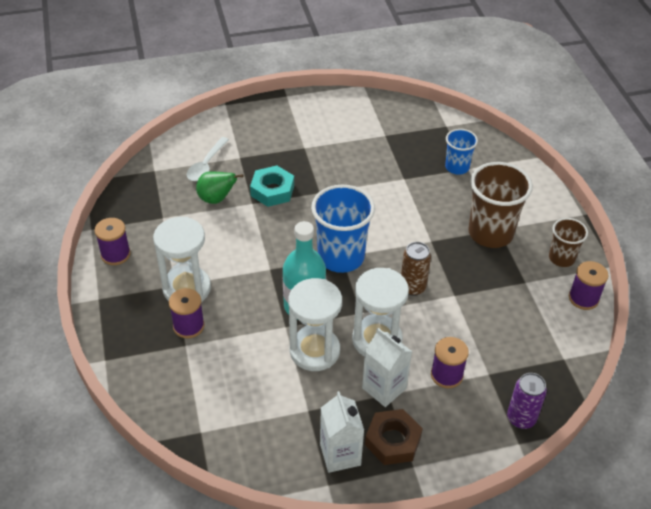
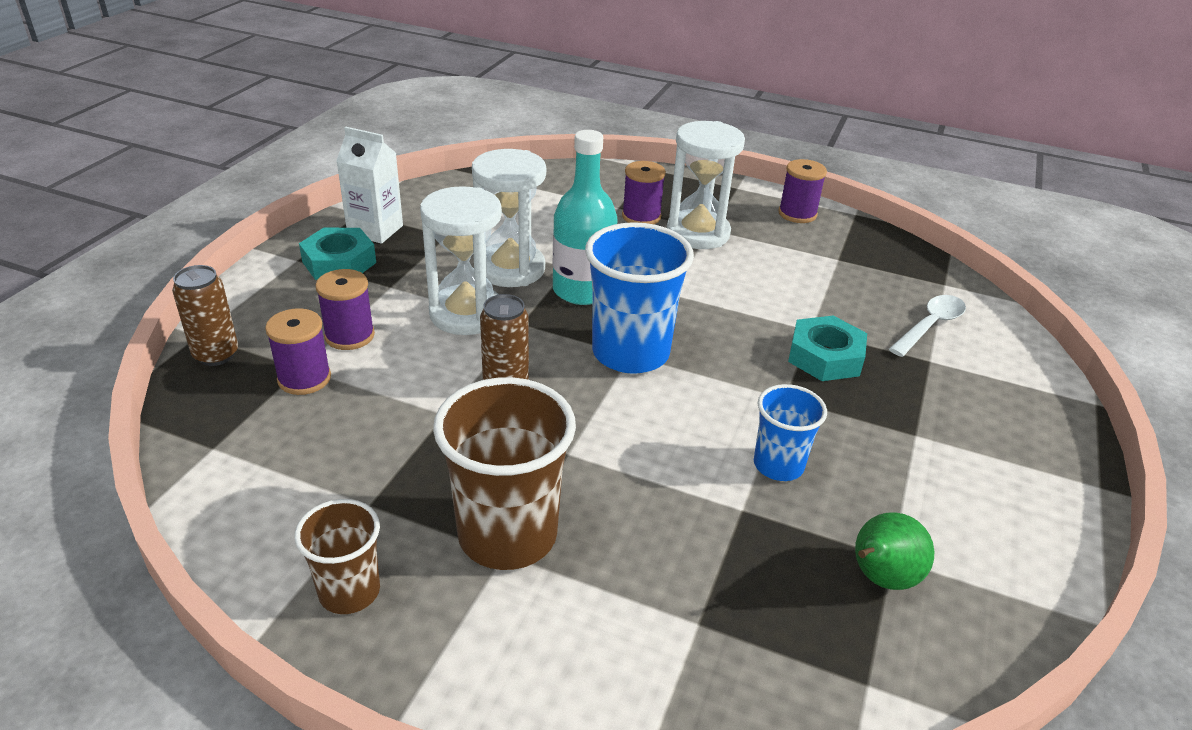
camera: 125 degrees right, 10 degrees down
(206, 165) = (930, 326): white spoon -> white spoon turned 75 degrees clockwise
(216, 199) = (843, 306): green pear -> green pear (880, 578)
(384, 388) = (401, 287): white carton -> none
(393, 441) = (339, 262): brown nut -> turquoise nut
(457, 167) = (715, 607): blue cup -> blue cup (778, 465)
(521, 418) = (216, 355): purple can -> brown can
(583, 298) = (250, 552): purple spool -> purple spool (304, 379)

